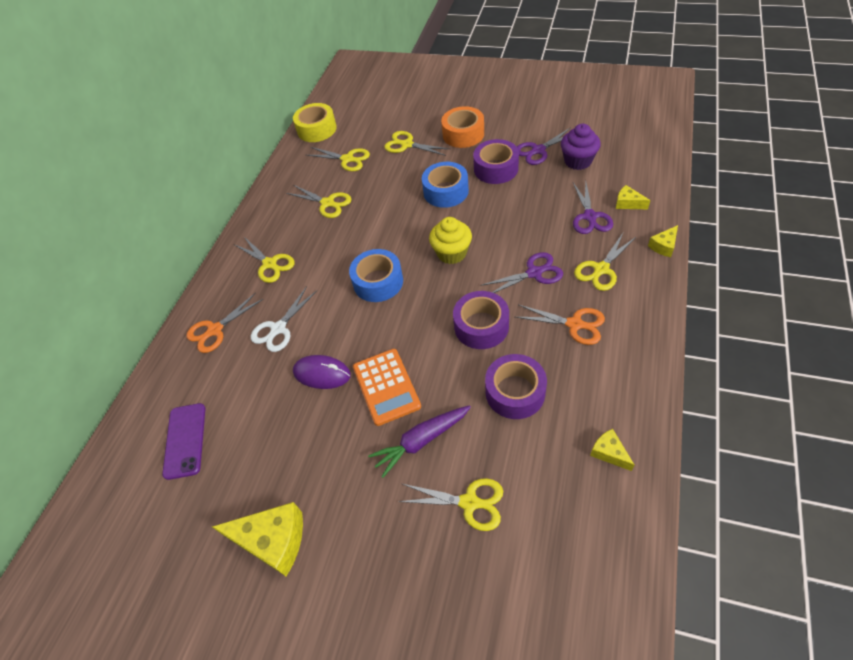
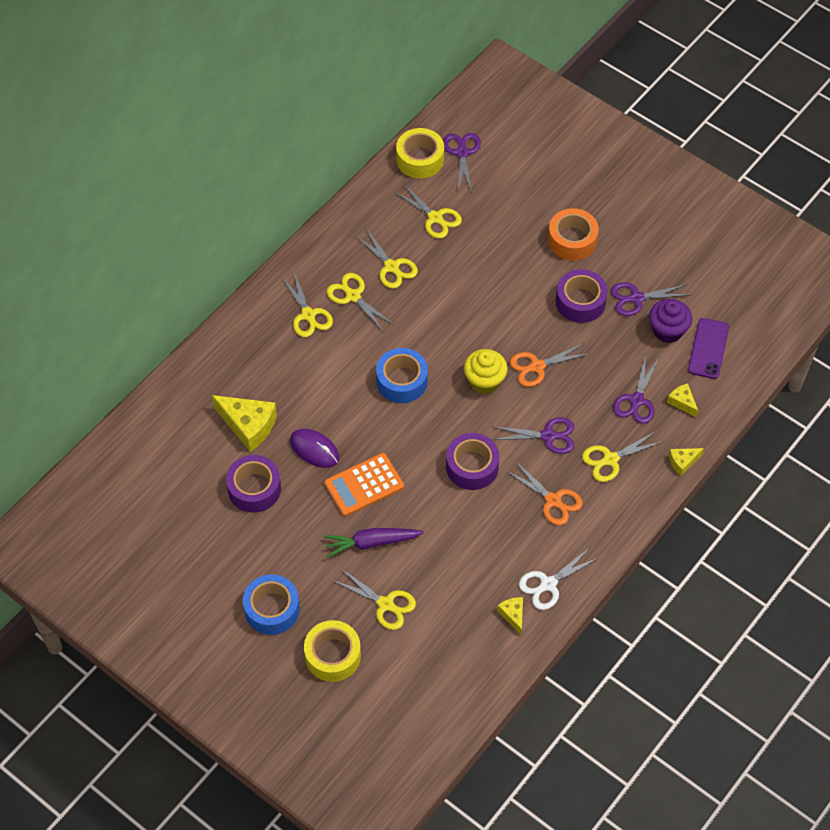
camera: 15 degrees right, 5 degrees up
(185, 440) = (180, 459): purple phone -> purple phone (708, 348)
(215, 330) = (235, 365): orange scissors -> orange scissors (537, 366)
(273, 541) = (226, 568): yellow cheese -> yellow cheese (248, 425)
(278, 329) = (292, 389): white scissors -> white scissors (548, 584)
(347, 114) = (462, 153): none -> purple scissors
(386, 386) = (364, 485): orange calculator -> orange calculator turned 60 degrees clockwise
(407, 145) = (506, 227): yellow scissors -> yellow scissors (353, 296)
(440, 595) = (333, 655): none -> yellow tape
(446, 191) = (515, 307): blue tape -> blue tape (272, 609)
(515, 392) = (468, 536): purple tape -> purple tape (254, 489)

